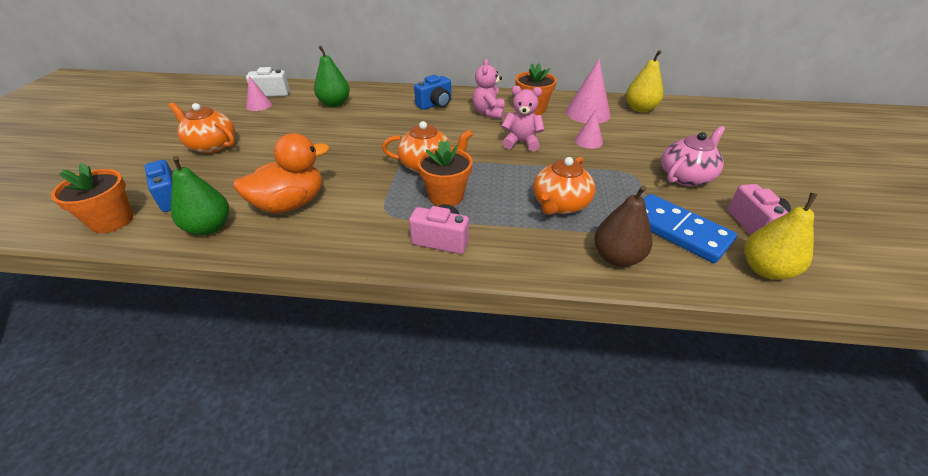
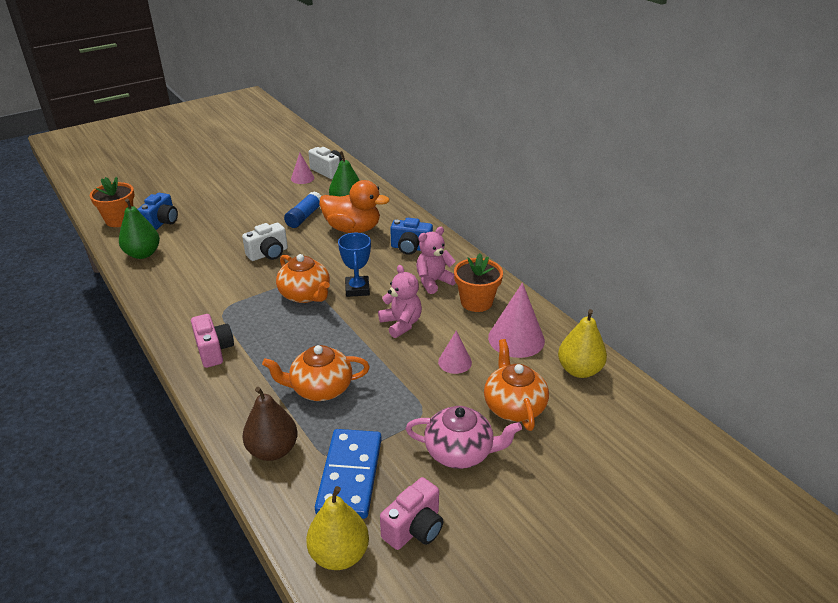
camera: 50 degrees right, 5 degrees down
(212, 145) = (229, 197): orange teapot -> orange teapot (513, 406)
(290, 204) = (194, 266): orange duck -> orange duck (353, 229)
(317, 125) = (304, 217): none -> blue glue stick
(340, 160) = (268, 254): none -> white camera
(446, 196) = (271, 325): orange flower pot -> none
(454, 142) = (357, 289): none -> blue trophy

